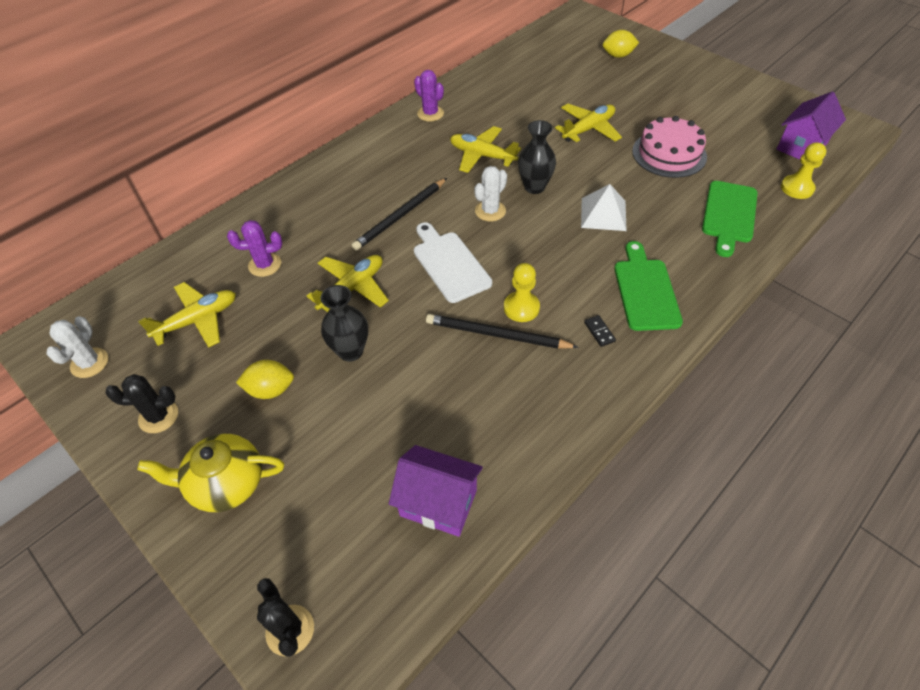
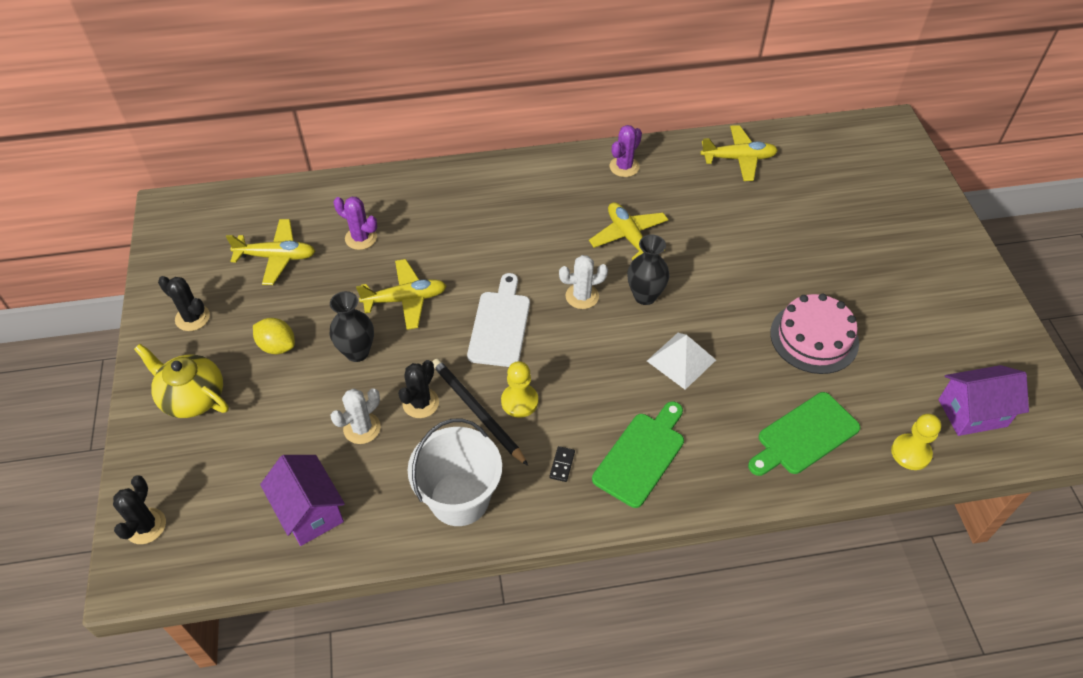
camera: 35 degrees right, 0 degrees up
(89, 363) = (184, 247): white cactus -> white cactus (362, 428)
(400, 216) = (502, 256): black pencil -> none
(430, 113) = (624, 167): purple cactus -> purple cactus turned 45 degrees clockwise
(445, 356) = (420, 403): none -> black cactus
(551, 406) = (459, 498): none -> white bucket
(588, 129) = (759, 265): yellow plane -> yellow plane (738, 159)
(618, 55) = (881, 199): yellow lemon -> none

